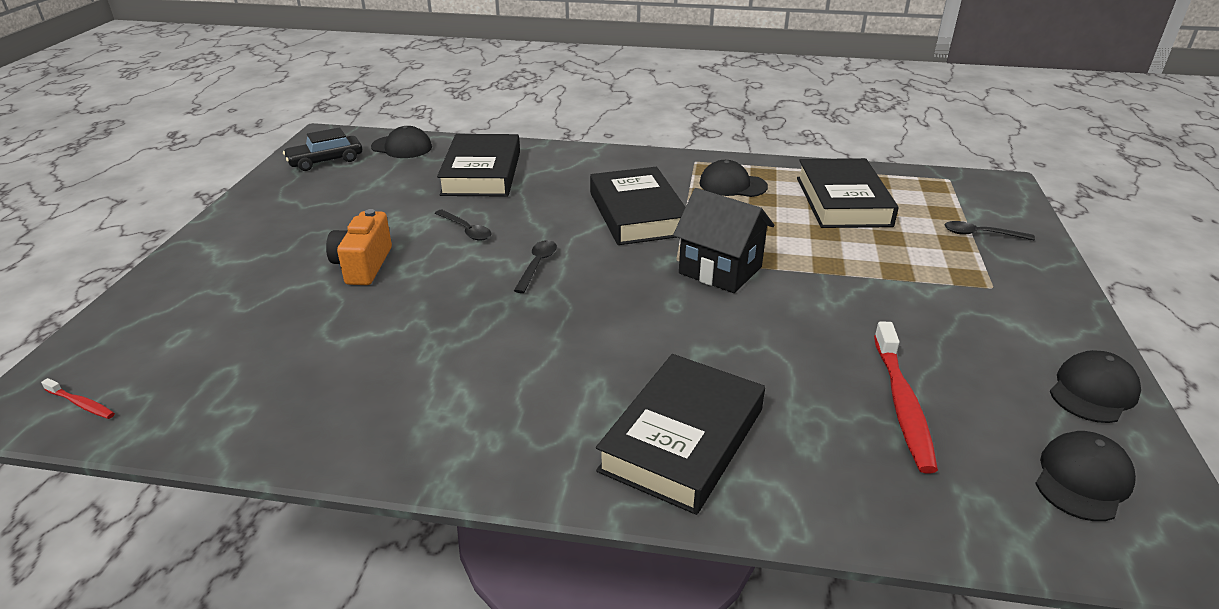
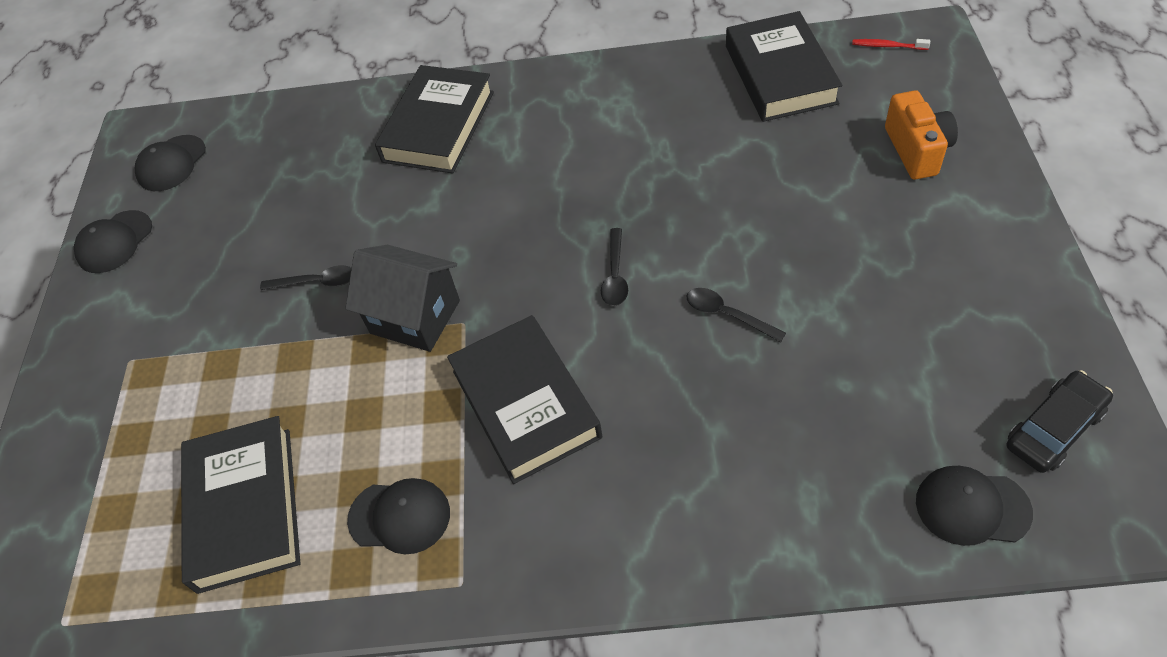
camera: 175 degrees right, 20 degrees up
(363, 265) = (801, 228): orange camera -> orange camera (917, 150)
(482, 173) = (786, 455): black book -> black book (780, 74)
(902, 404) = (272, 193): red toothbrush -> none
(981, 234) = (90, 466): black spoon -> black spoon (316, 282)

